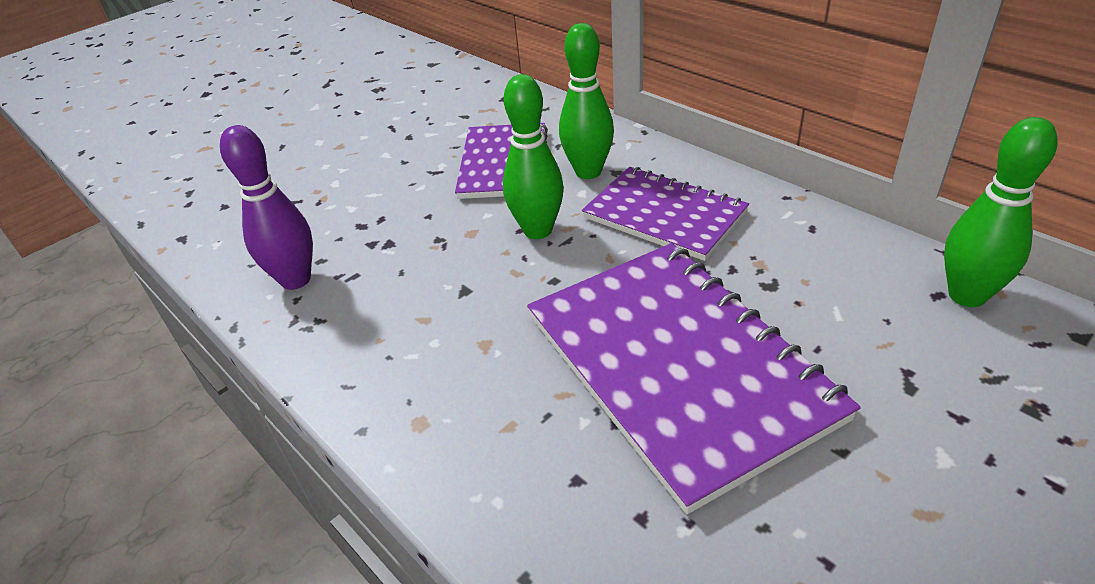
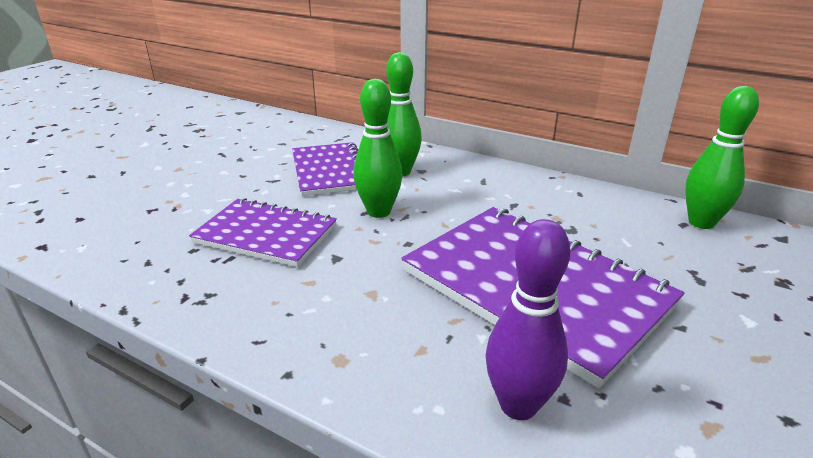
camera: 20 degrees left, 10 degrees down
(296, 280) = (174, 266): purple bowling pin -> purple bowling pin (518, 405)
(664, 215) = (472, 194): purple notebook -> purple notebook (266, 234)

